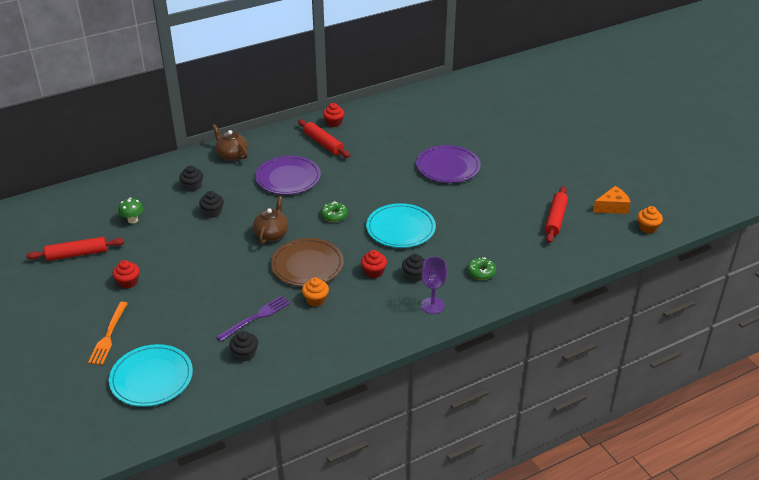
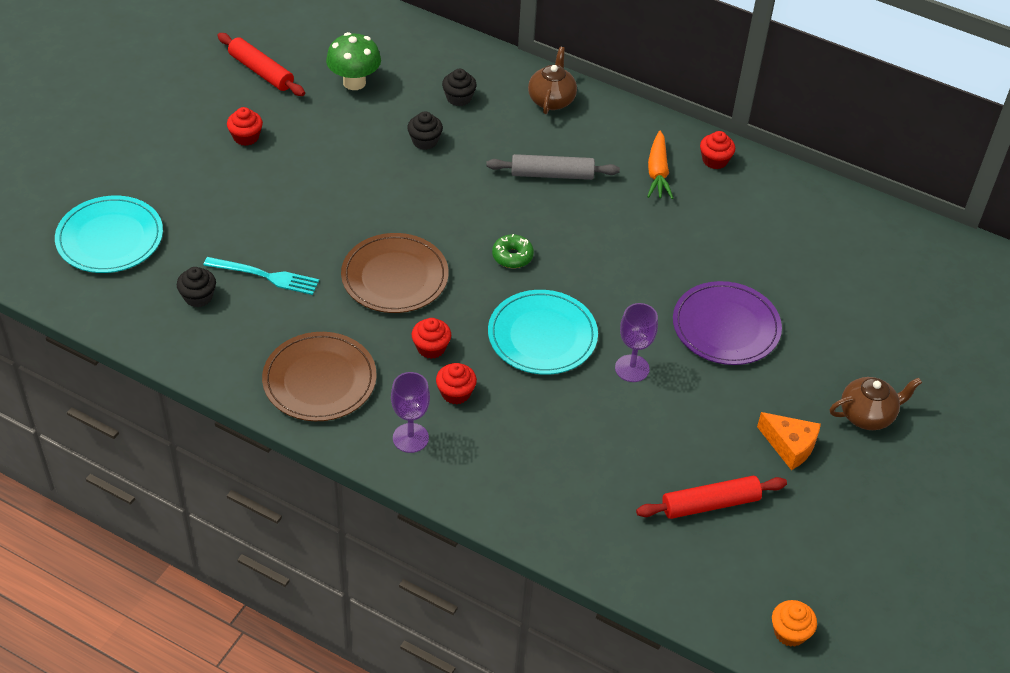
camera: 55 degrees right, 10 degrees up
(108, 335) = (151, 168): orange fork -> none
(133, 220) = (354, 82): green mushroom -> green mushroom, size x1.58
(256, 317) = (266, 276): purple fork -> turquoise fork
(271, 234) = (426, 215): brown teapot -> brown teapot (867, 415)
(288, 178) = (552, 175): purple plate -> grey rolling pin
(316, 300) = (336, 316): orange cupcake -> none
(323, 143) = (657, 173): red rolling pin -> orange carrot
(359, 325) = (319, 380): none -> brown plate
(414, 275) = (455, 393): black cupcake -> red cupcake
(449, 207) = (632, 368): none -> purple goblet
(481, 272) = (517, 463): green donut -> none
(612, 207) = (803, 566): orange cheese -> orange cheese (790, 446)

